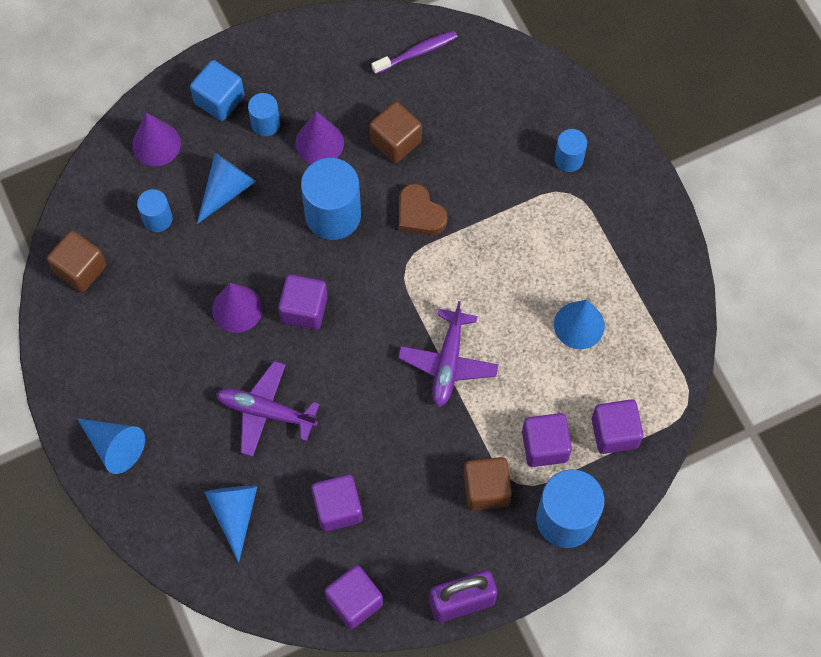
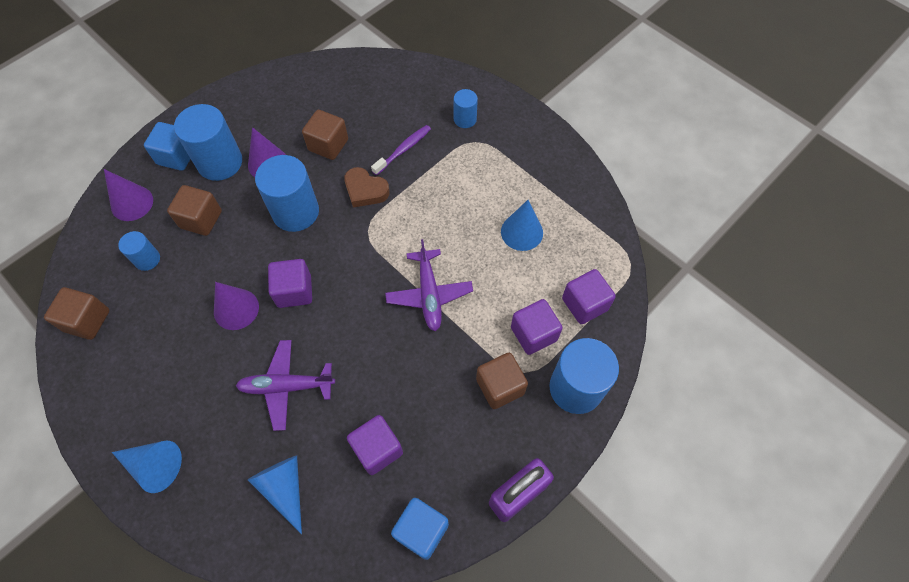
camera: 20 degrees left, 5 degrees down
(226, 189) = (201, 219): blue cone -> brown cube
(265, 123) = (220, 162): blue cylinder -> blue cylinder, size x1.89
(354, 601) = (421, 530): purple cube -> blue cube
(417, 52) = (324, 82): purple toothbrush -> purple toothbrush (403, 150)

